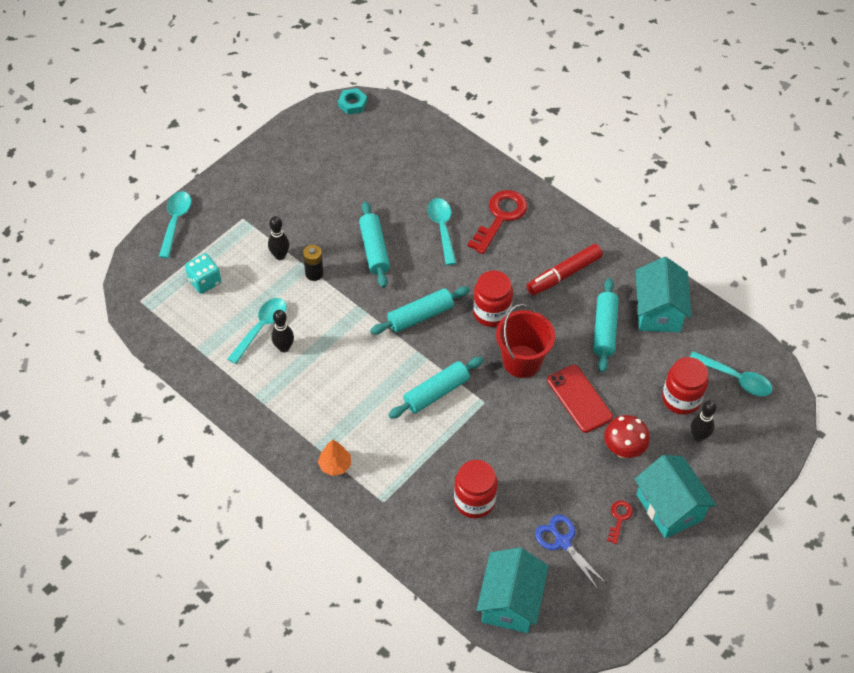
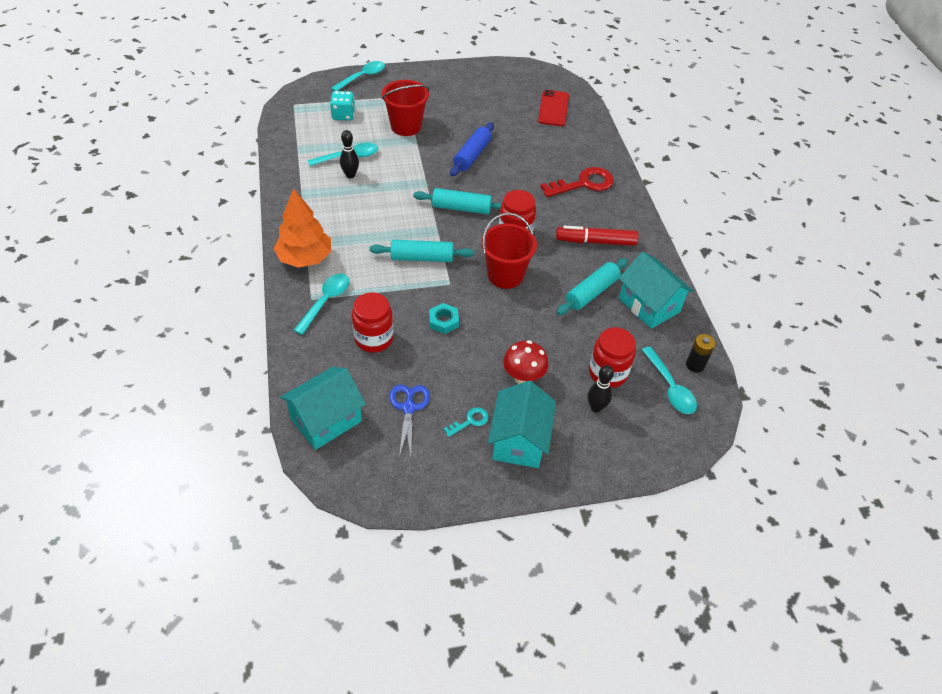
camera: 35 degrees right, 5 degrees down
(280, 256) = (406, 126): black bowling pin -> red bucket
(314, 273) = (417, 147): black battery -> black battery (695, 365)
(335, 465) = (305, 258): orange tree -> orange tree, size x1.92
(352, 104) = (546, 73): turquoise nut -> turquoise nut (443, 321)
(374, 250) = (472, 155): turquoise rolling pin -> blue rolling pin
(442, 229) = (533, 168): turquoise spoon -> turquoise spoon (326, 301)
(579, 399) = (524, 324): red phone -> red phone (553, 108)
(619, 518) = (470, 421): red key -> turquoise key
(658, 311) = (649, 305): turquoise house -> turquoise house turned 75 degrees counterclockwise

